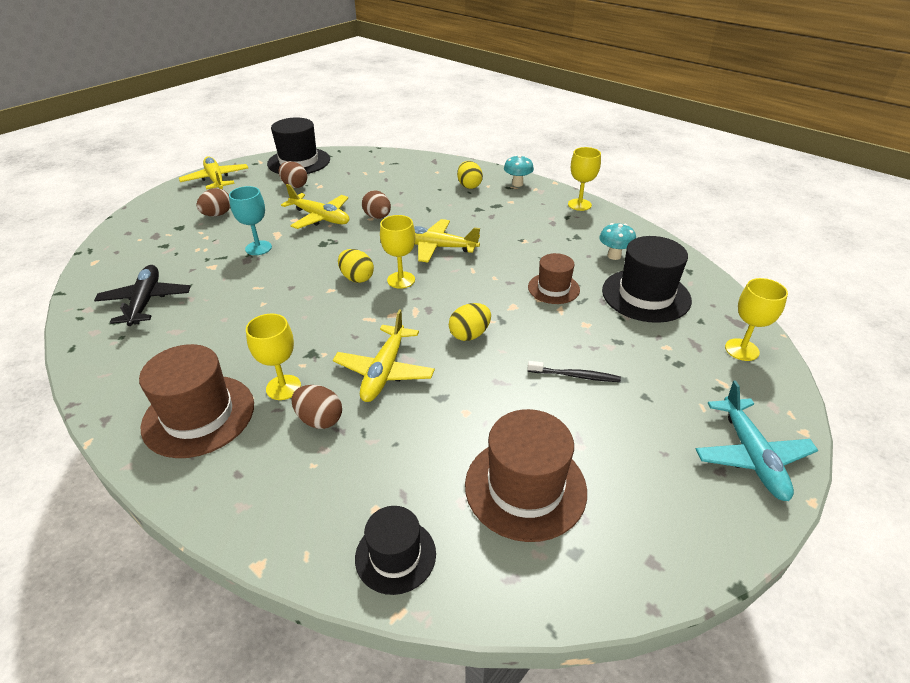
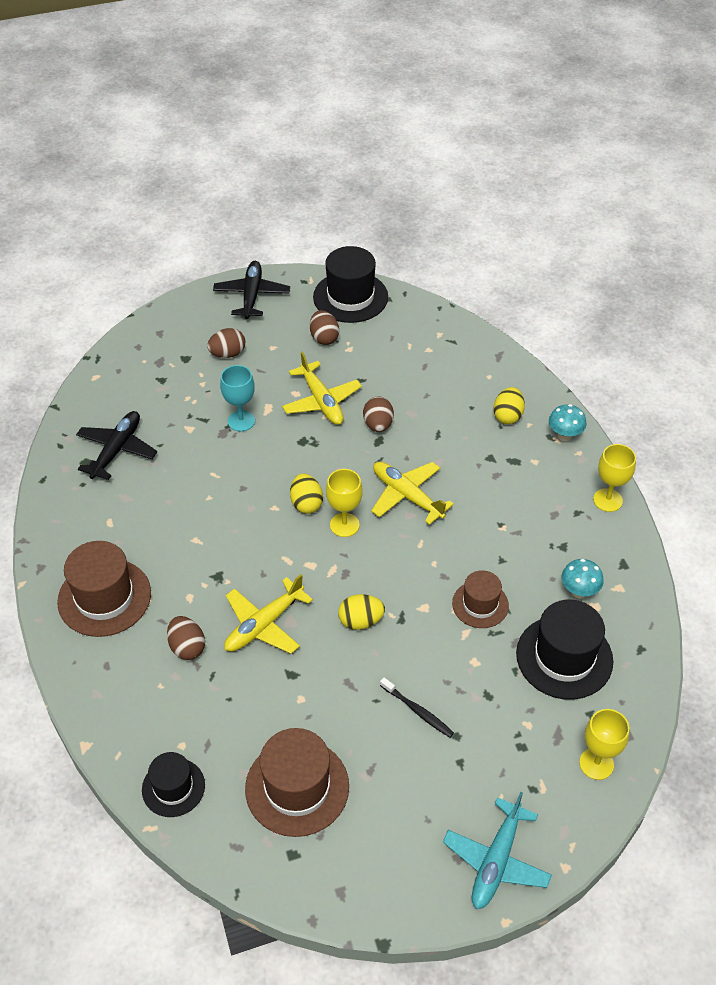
camera: 30 degrees right, 10 degrees up
(216, 180) = (252, 295): yellow plane -> black plane
(283, 387) = (177, 601): yellow goblet -> none

